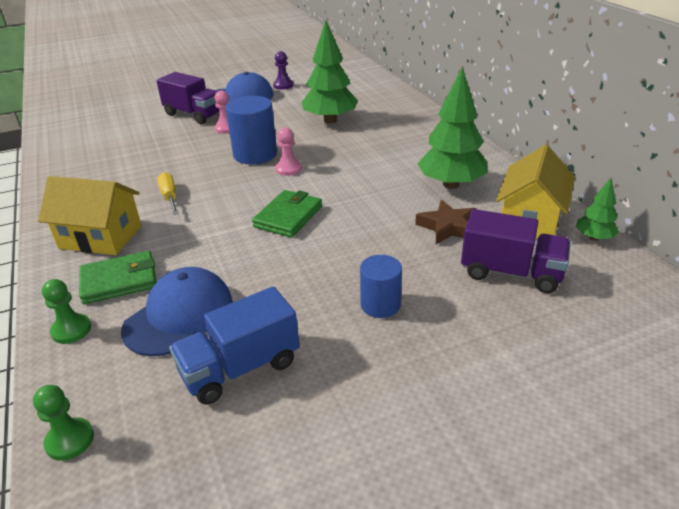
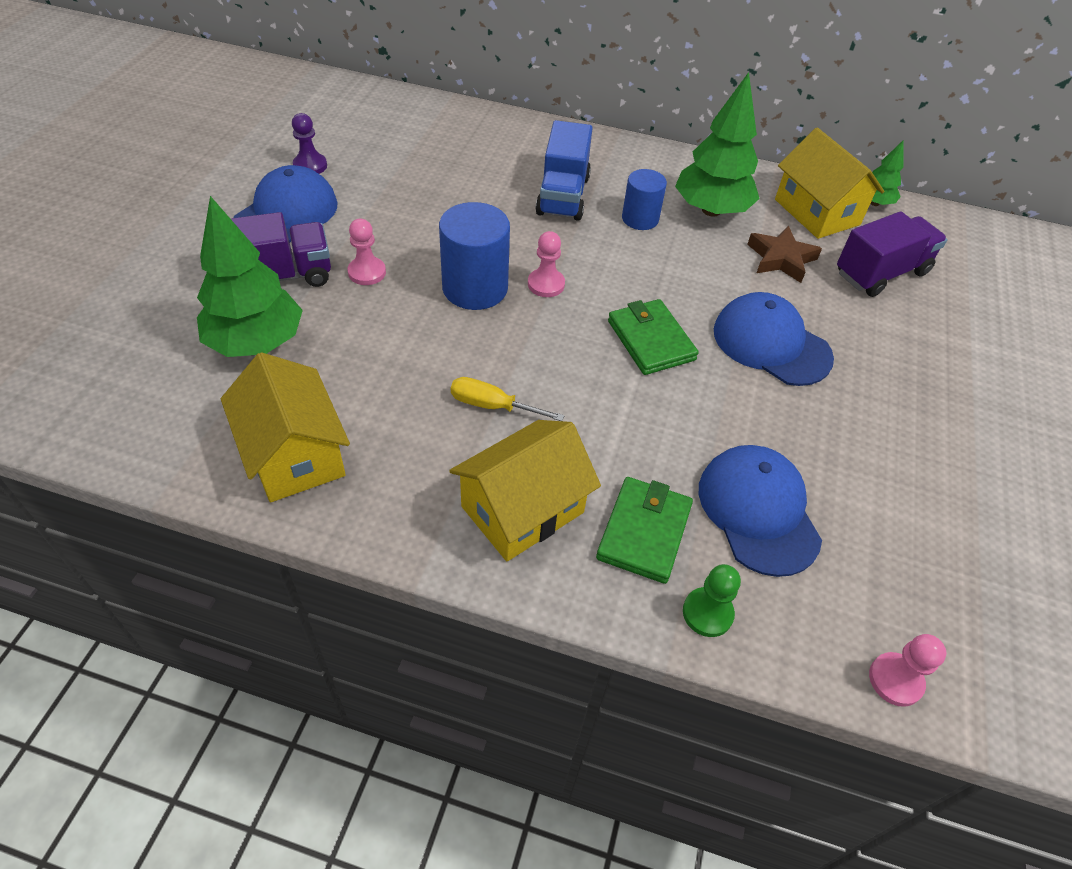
camera: 55 degrees left, 15 degrees up
(70, 440) = (895, 680): green pawn -> pink pawn
(81, 169) = (294, 454): none -> yellow house
(240, 368) = (878, 506): blue truck -> blue truck (563, 196)
(330, 120) = (468, 192): green tree -> green tree (256, 342)
(350, 258) = (771, 344): none -> blue cap
(380, 304) = (860, 369): blue cylinder -> blue cylinder (640, 219)

